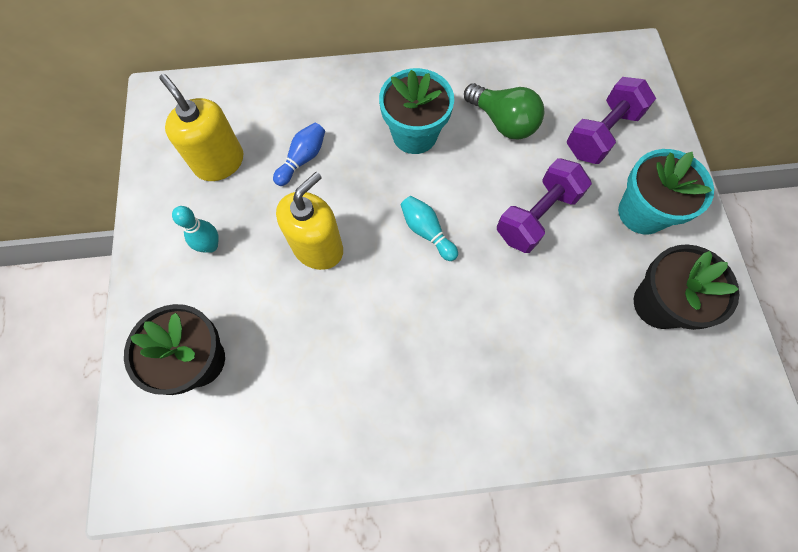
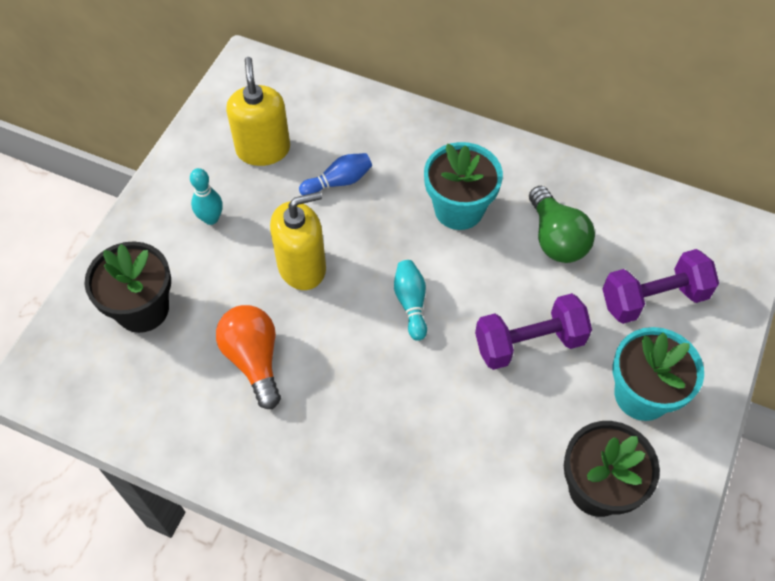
camera: 30 degrees right, 10 degrees down
(327, 351) = (254, 360): none -> orange light bulb

